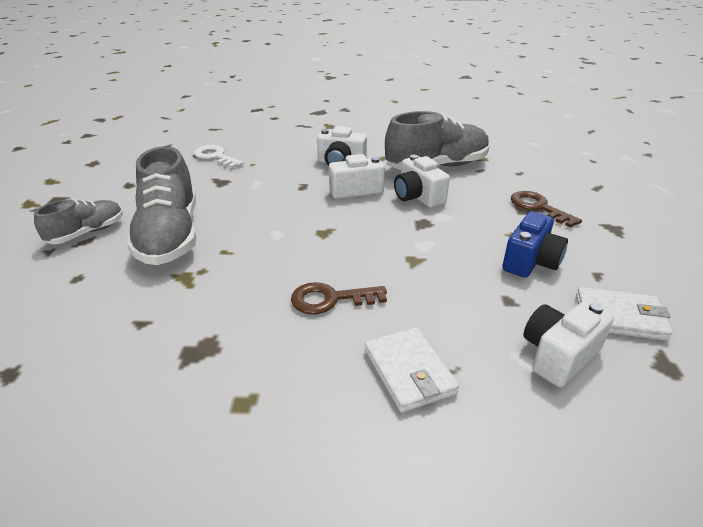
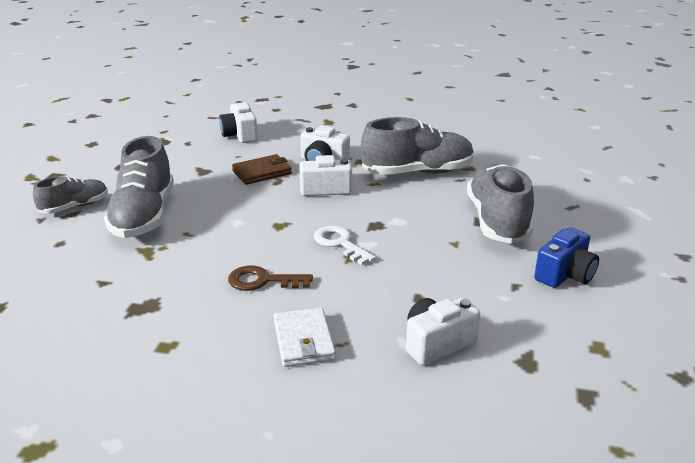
camera: 10 degrees right, 5 degrees down
(215, 156) = (205, 146): white key -> white key (340, 243)
(283, 178) = (262, 172): none -> brown wallet
(418, 197) = (383, 200): white camera -> white camera (240, 135)
(530, 261) = (458, 268): blue camera -> blue camera (565, 275)
(538, 207) = (497, 221): brown key -> grey shoe
(620, 317) = (511, 321): white wallet -> none

